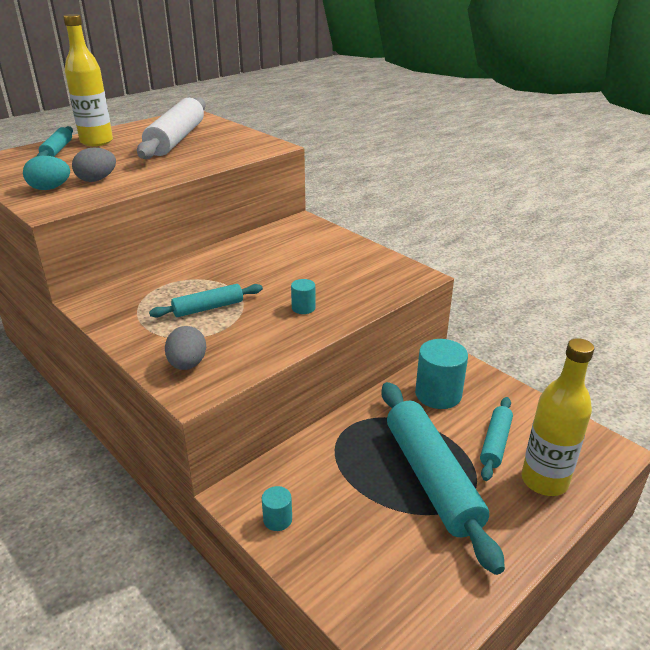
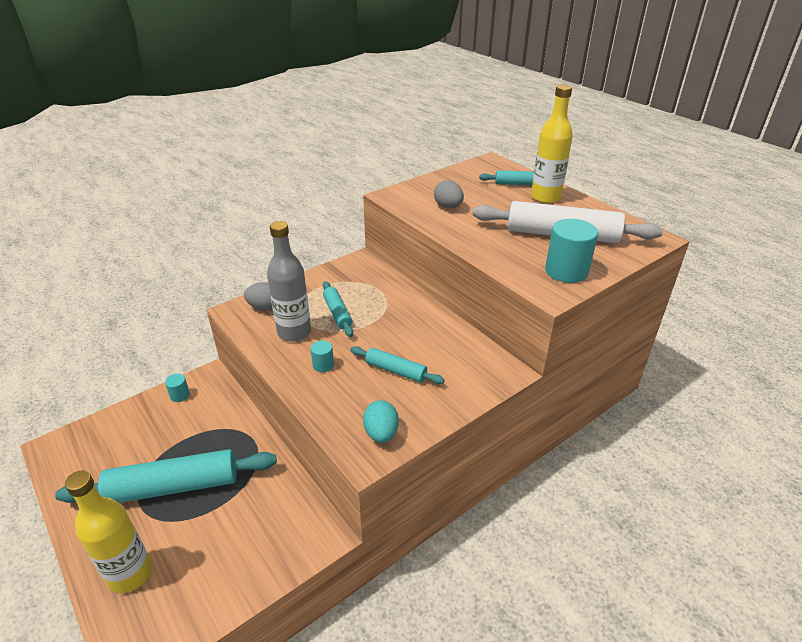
camera: 95 degrees right, 5 degrees up
(50, 188) = (430, 191): turquoise egg -> turquoise egg (381, 433)
(245, 334) = (294, 332): none -> grey bottle
(438, 394) = (272, 513): turquoise cylinder -> turquoise cylinder (566, 271)
(495, 443) = (190, 546): turquoise rolling pin -> turquoise rolling pin (396, 371)

